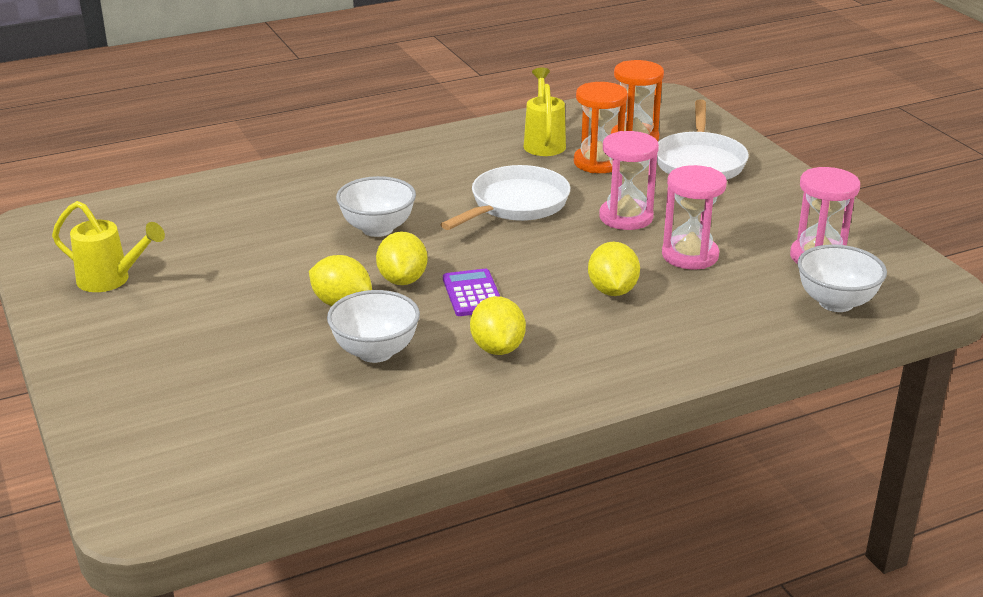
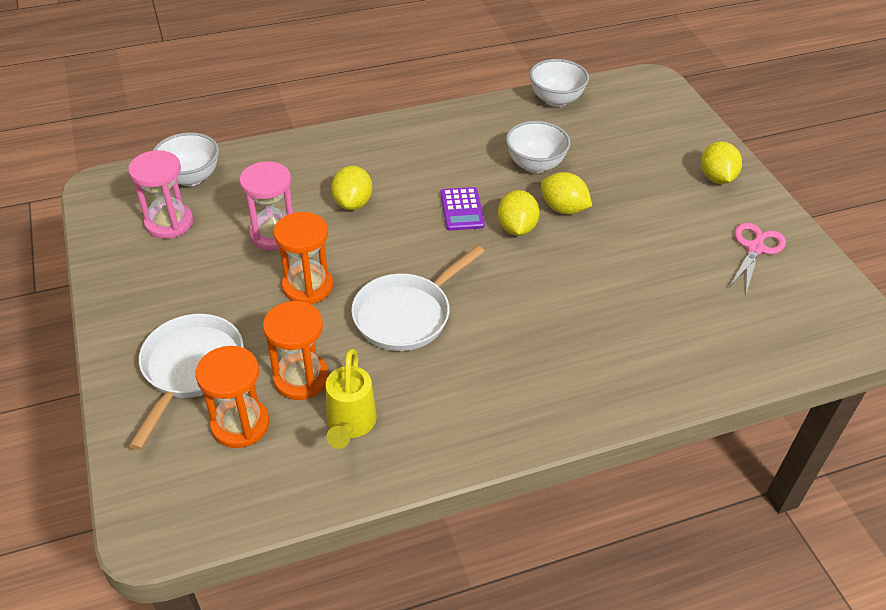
camera: 175 degrees left, 15 degrees up
(111, 280) = (755, 248): yellow watering can -> pink scissors
(377, 229) = (540, 291): white bowl -> white bowl (556, 100)
(497, 348) = (450, 161): yellow lemon -> yellow lemon (716, 178)
(626, 217) = (307, 286): pink hourglass -> orange hourglass

